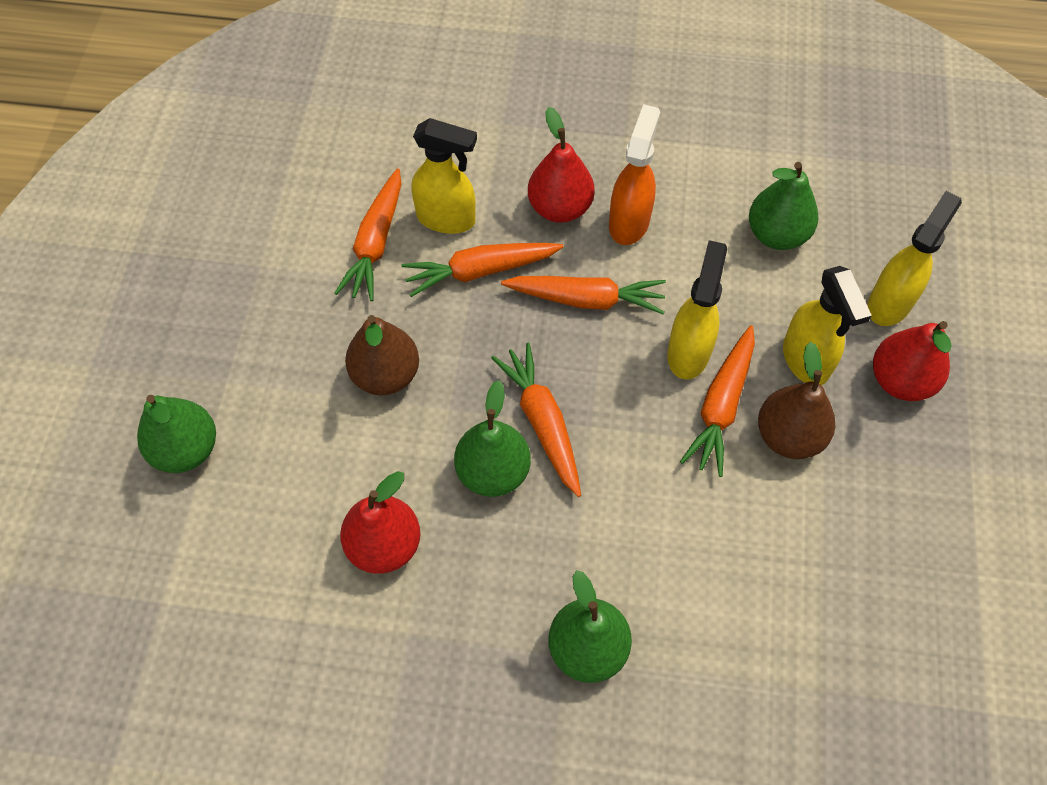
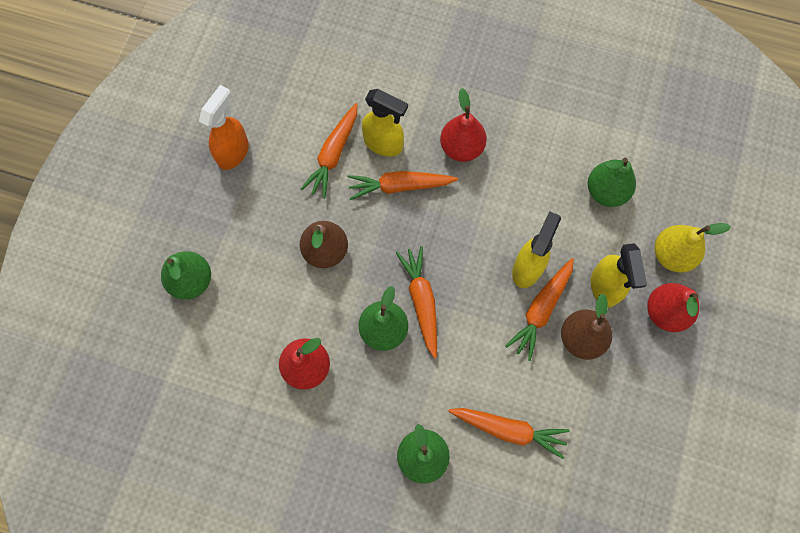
camera: 10 degrees right, 10 degrees up
(586, 299) = (467, 218): orange carrot -> orange carrot (509, 430)
(629, 222) = (507, 166): orange spray bottle -> orange spray bottle (233, 152)
(890, 302) = (672, 255): yellow spray bottle -> yellow pear

